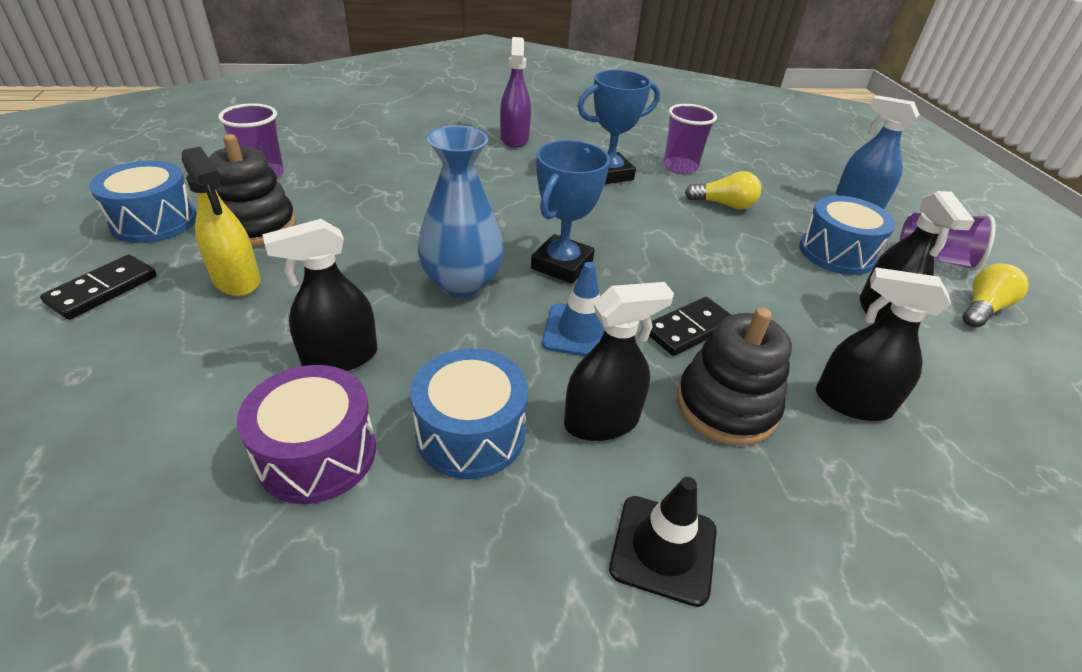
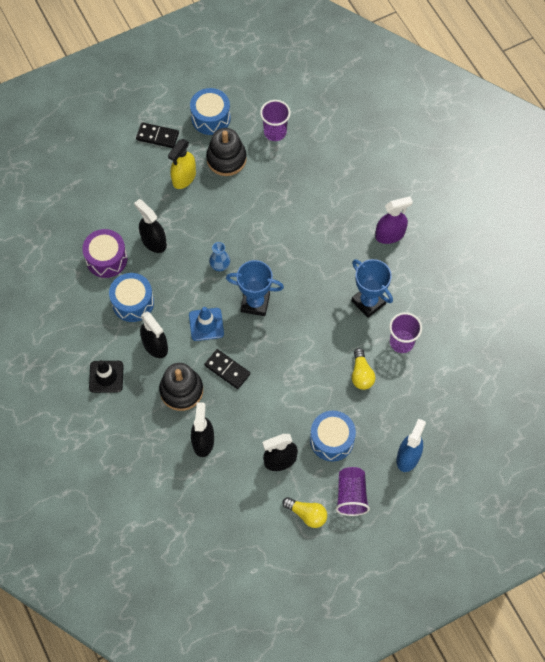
camera: 75 degrees right, 25 degrees up
(462, 284) = (220, 265): blue vase -> blue vase, size x0.51

